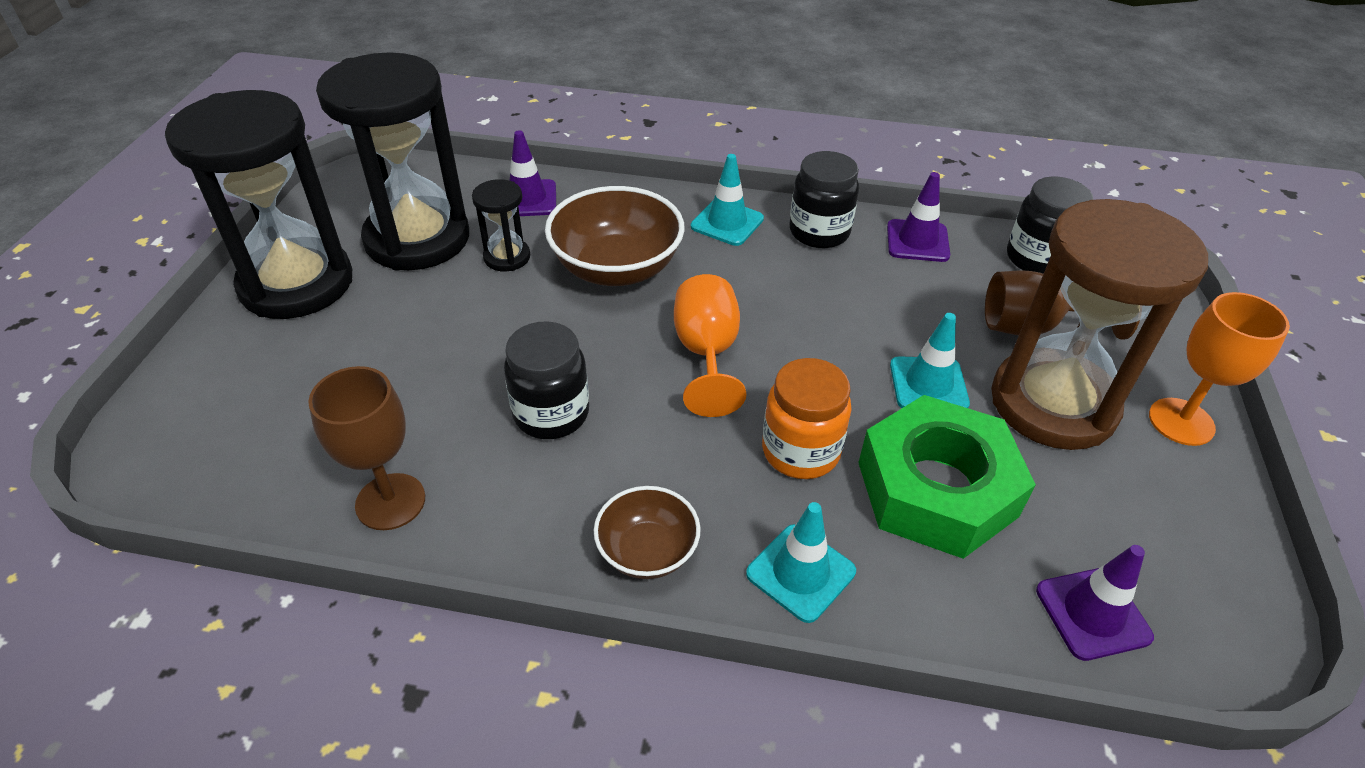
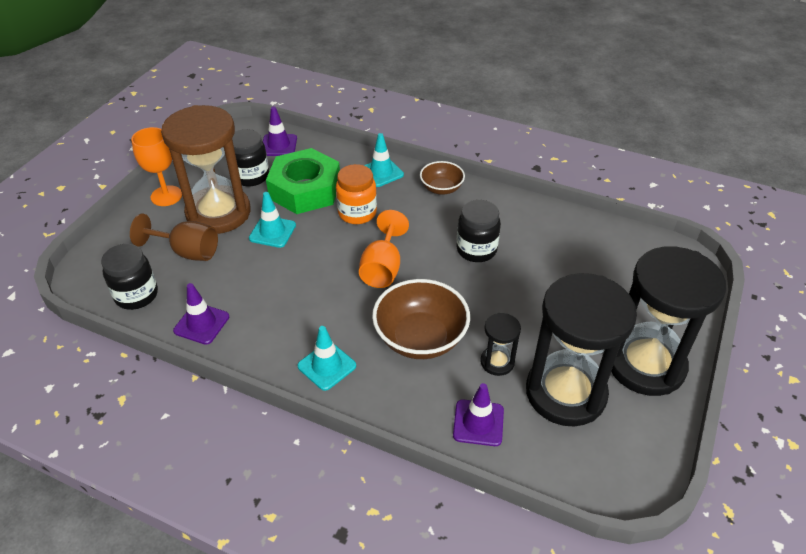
camera: 165 degrees left, 0 degrees up
(390, 501) = (555, 223): brown goblet -> none
(819, 232) = (264, 344): black jar -> black jar (251, 176)

